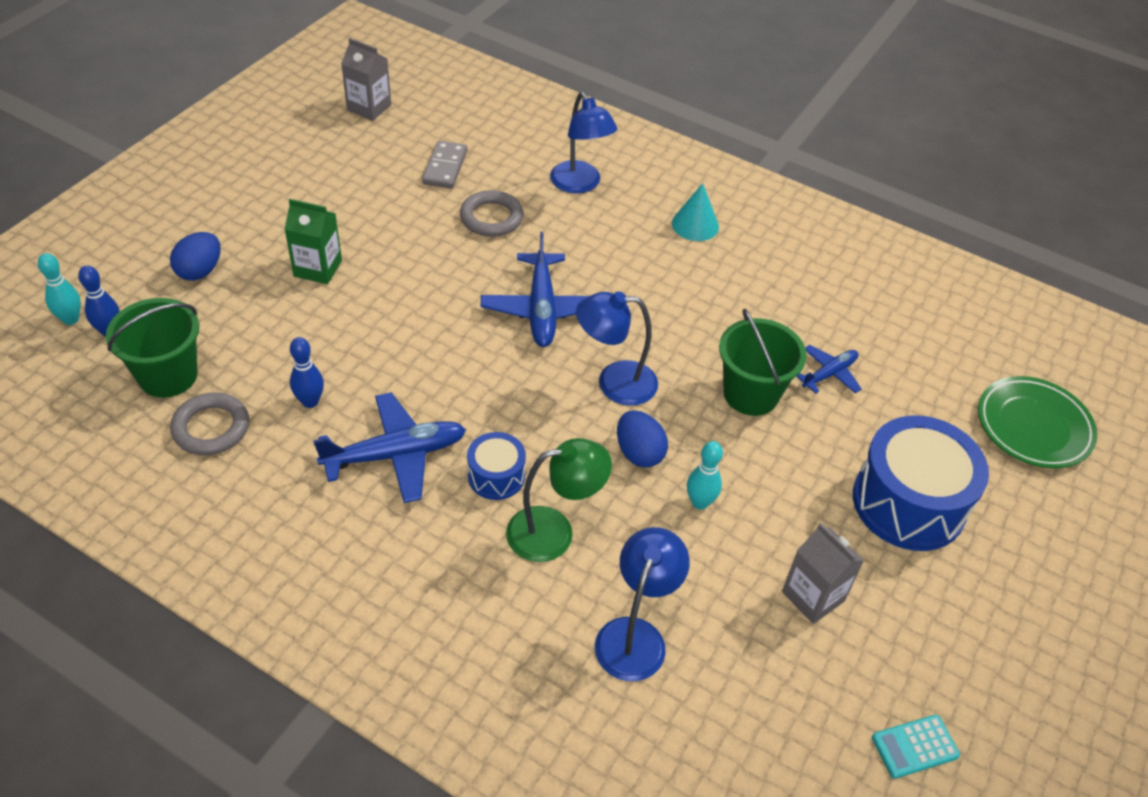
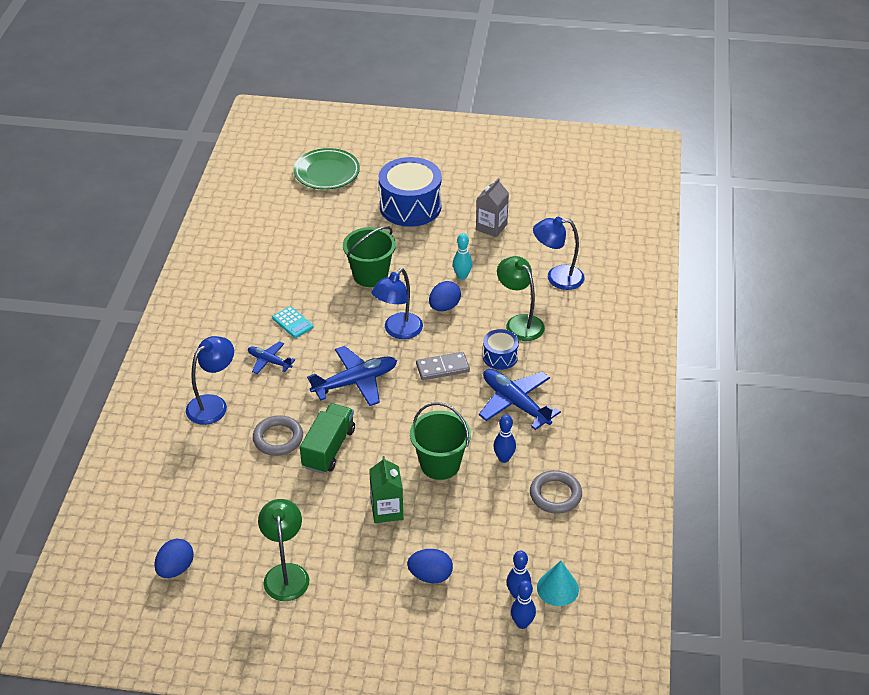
camera: 110 degrees left, 5 degrees down
(71, 319) = (522, 623): turquoise bowling pin -> blue bowling pin
(168, 376) = (532, 539): green bucket -> green bucket (440, 464)
(299, 172) = (286, 574): none -> green lamp
(369, 107) = (176, 569): grey carton -> blue egg
(445, 167) = (232, 487): grey domino -> grey domino (442, 368)
(446, 252) = (329, 448): none -> green truck
(614, 383) = (398, 331): blue lamp -> blue lamp turned 60 degrees clockwise
(695, 225) = (227, 334): turquoise cone -> turquoise cone (557, 588)
(829, 374) = (334, 249): blue plane -> blue plane (269, 361)
(914, 746) = (546, 185): turquoise calculator -> turquoise calculator (292, 323)

